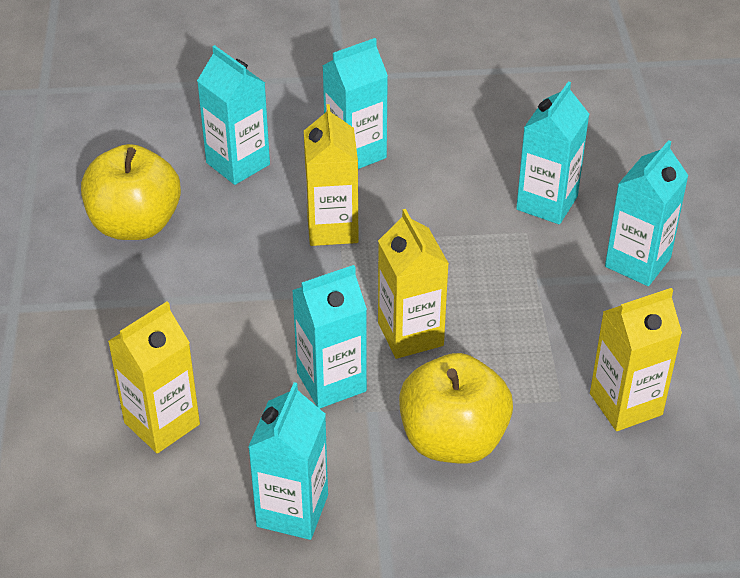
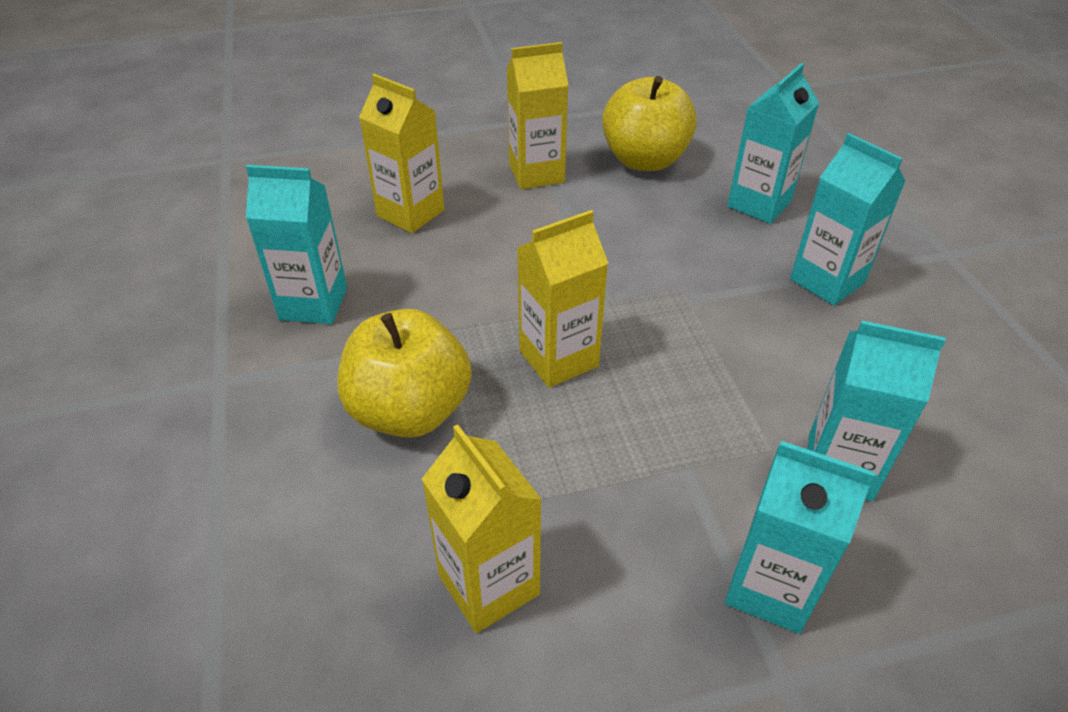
camera: 80 degrees right, 0 degrees up
(331, 382) = (477, 307): turquoise carton -> none
(332, 228) = (697, 279): yellow carton -> yellow carton (536, 173)

